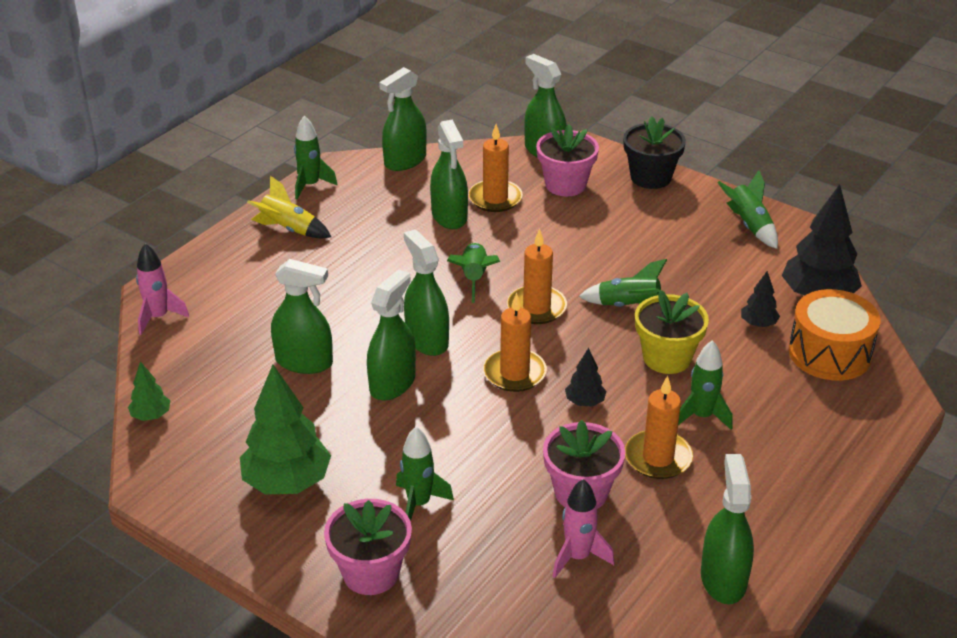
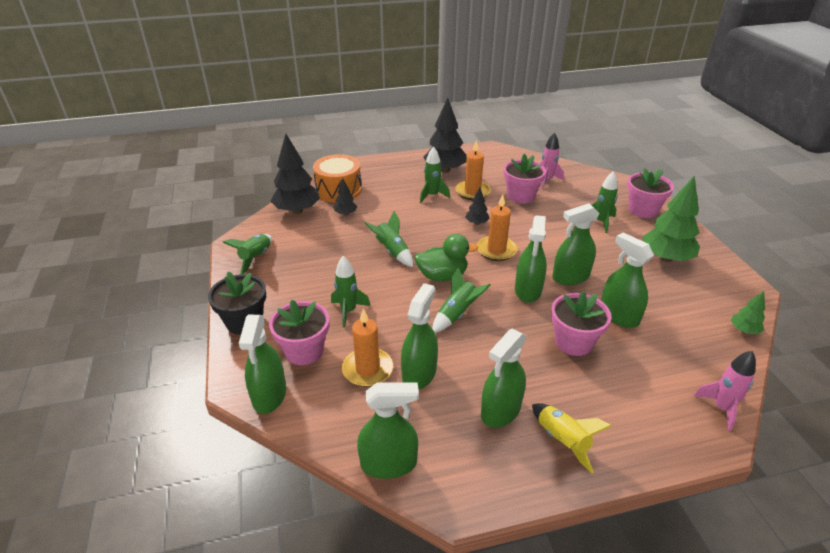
camera: 140 degrees left, 0 degrees up
(310, 185) = (504, 489): green rocket -> green rocket (348, 311)
(333, 309) = (573, 342): none -> pink flower pot
(536, 307) = (442, 276): orange candle -> green duck
(667, 358) = (411, 221): yellow flower pot -> none
(723, 579) = (498, 156): green spray bottle -> green spray bottle (500, 410)
(757, 482) = (444, 170): none -> black tree

